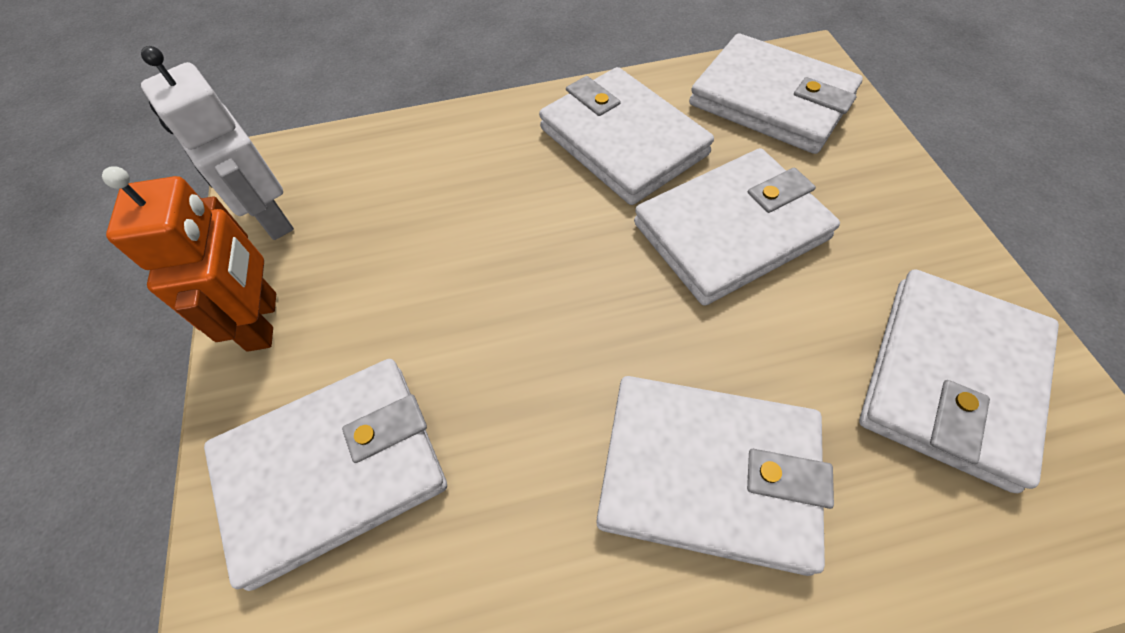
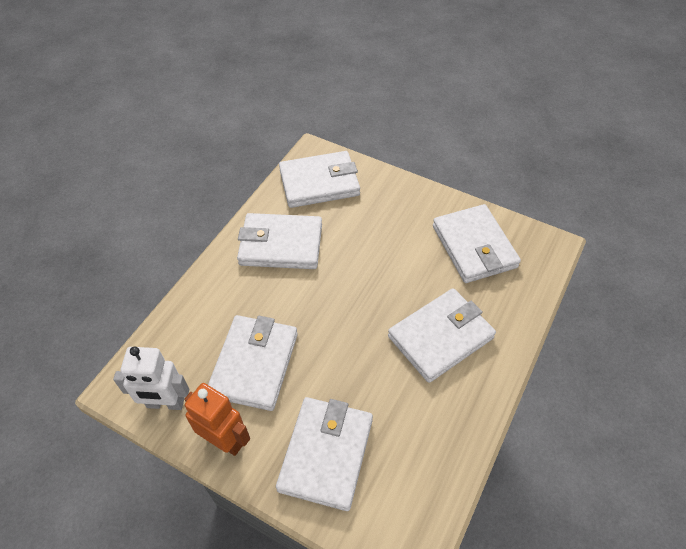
camera: 50 degrees left, 5 degrees down
(730, 231) = (362, 250): white wallet -> white wallet (254, 364)

